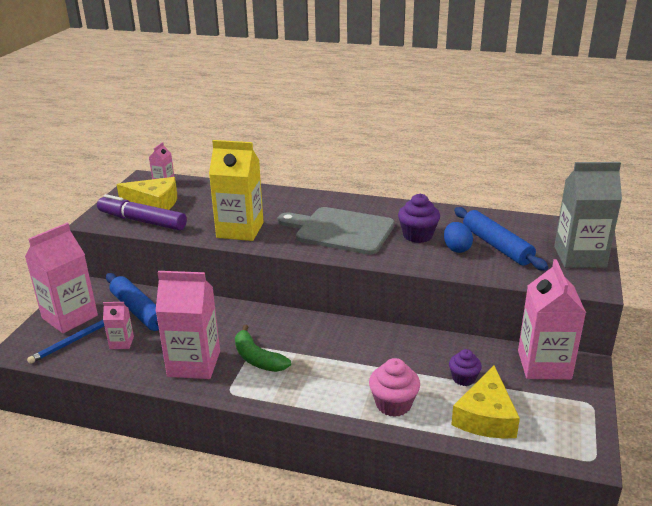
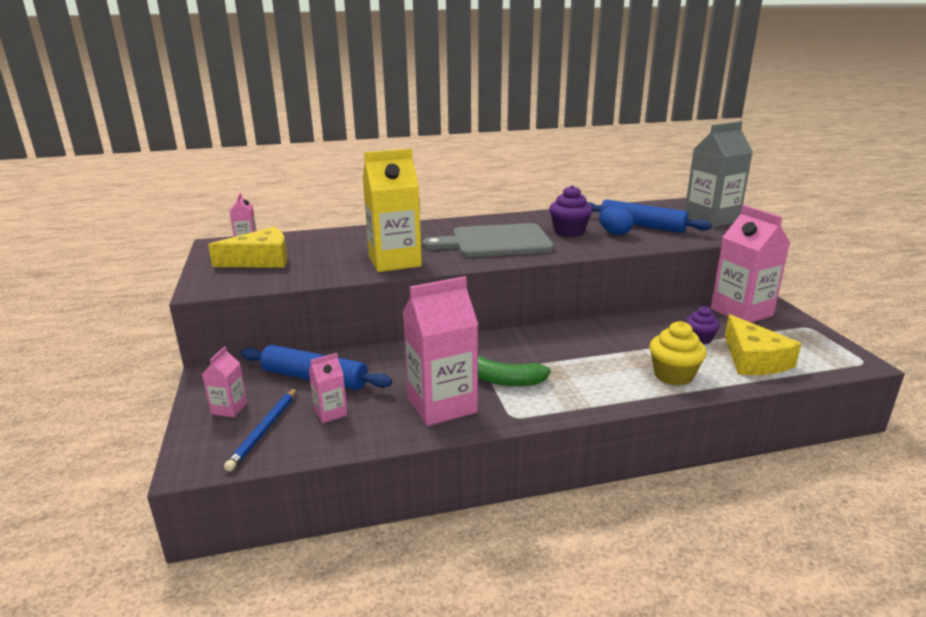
camera: 30 degrees left, 5 degrees down
(70, 317) = (229, 408): pink carton -> pink carton, size x0.48
(142, 221) = (268, 277): purple marker -> none
(393, 404) = (673, 375): pink cupcake -> yellow cupcake

